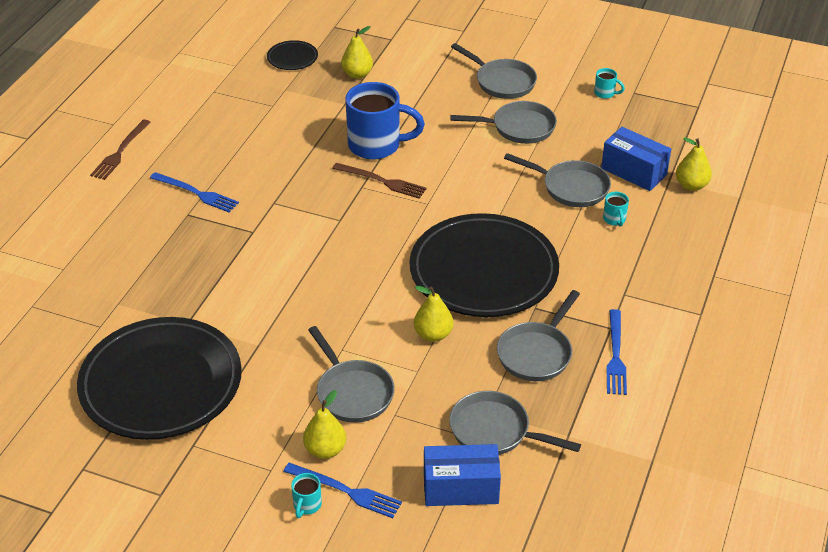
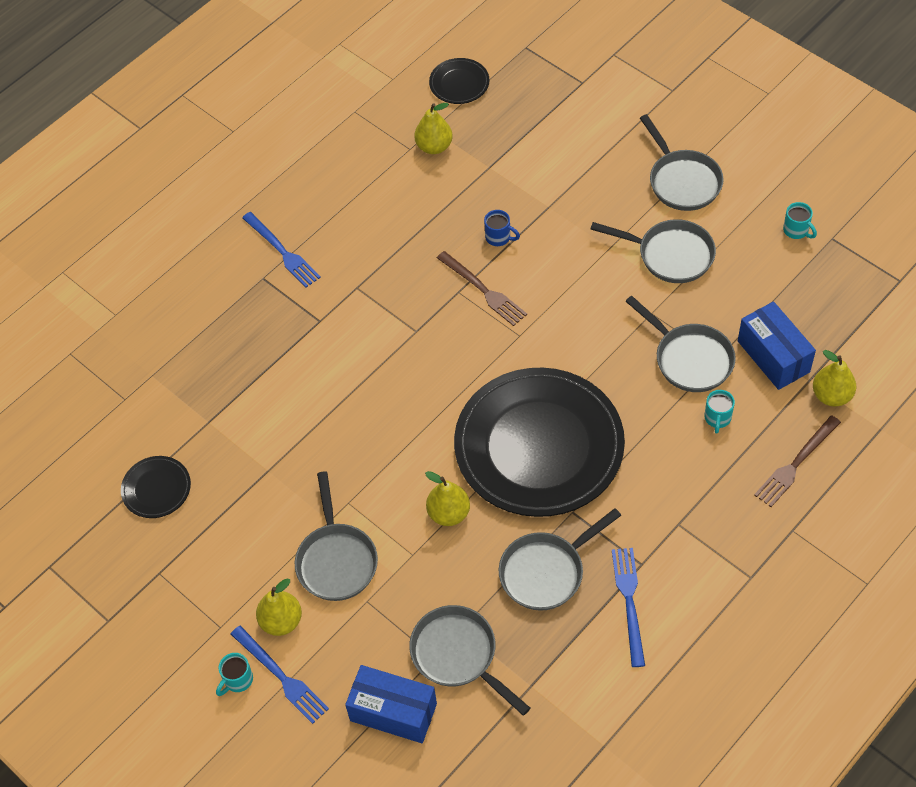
camera: 25 degrees right, 15 degrees up
(120, 152) = (226, 172): brown fork -> brown fork (796, 463)
(161, 383) = (156, 489): black plate -> black plate, size x0.41
(357, 74) = (521, 127): yellow pear -> yellow pear (434, 146)
(376, 145) = (499, 237): blue mug -> blue mug, size x0.42
(615, 355) = (629, 602): blue fork -> blue fork turned 150 degrees clockwise

